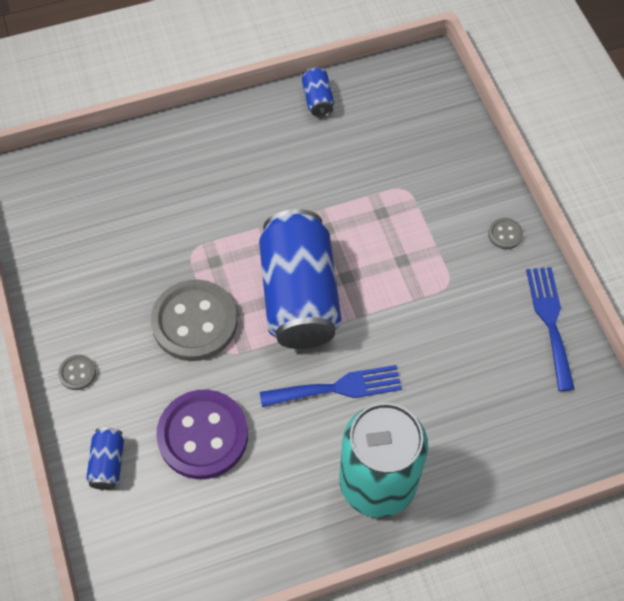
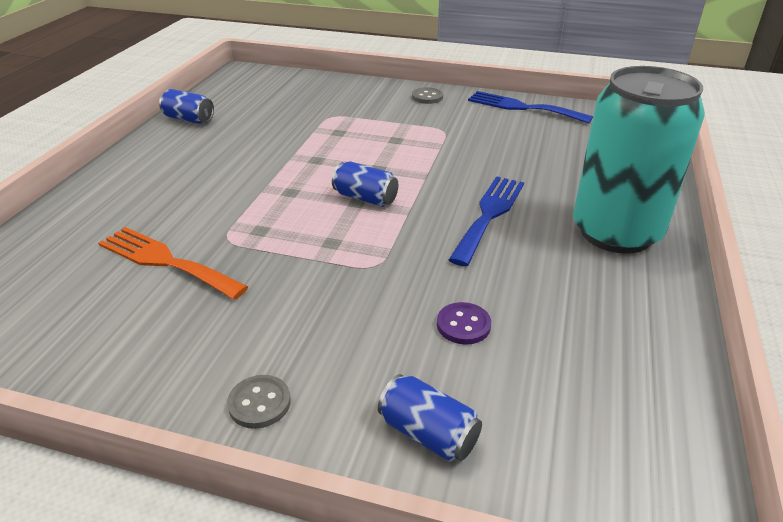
camera: 55 degrees left, 25 degrees down
(148, 237) = (166, 261): none -> orange fork
(194, 322) = (312, 271): grey button -> none
(203, 435) = (463, 325): purple button -> purple button, size x0.42
(299, 296) = (365, 198): blue can -> blue can, size x0.41

